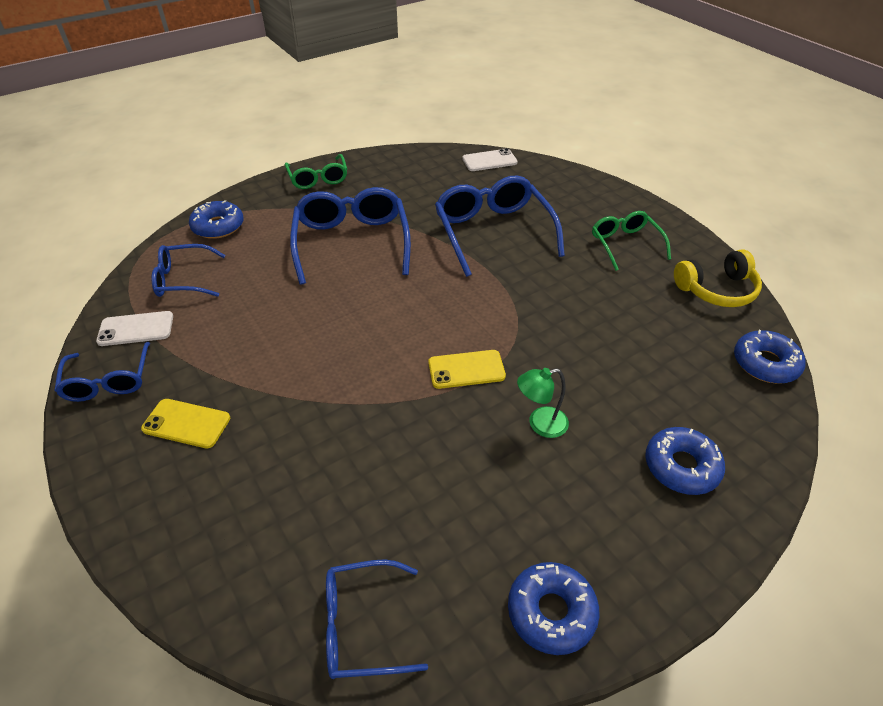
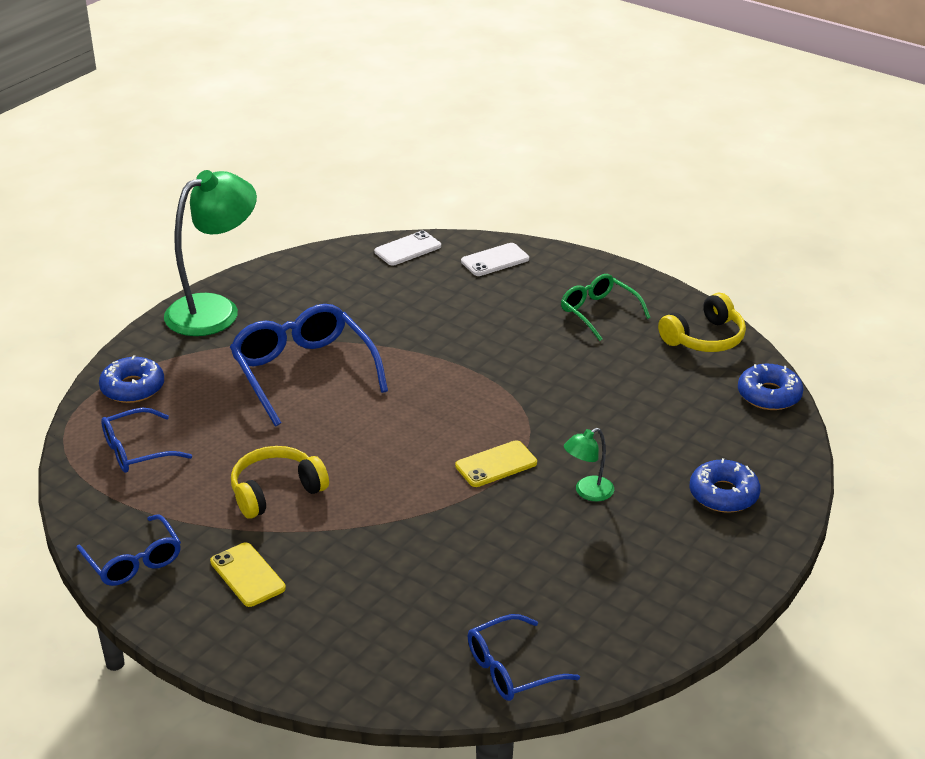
camera: 20 degrees left, 10 degrees down
(136, 329) = (123, 509): white phone -> white phone (495, 260)
(186, 424) = (247, 575): yellow phone -> yellow phone turned 60 degrees clockwise
(263, 345) = (276, 491): none -> yellow headphones
(318, 178) = (215, 309): green glasses -> green lamp
(493, 232) = (454, 328): blue glasses -> none
(551, 612) = (658, 619): blue donut -> none

